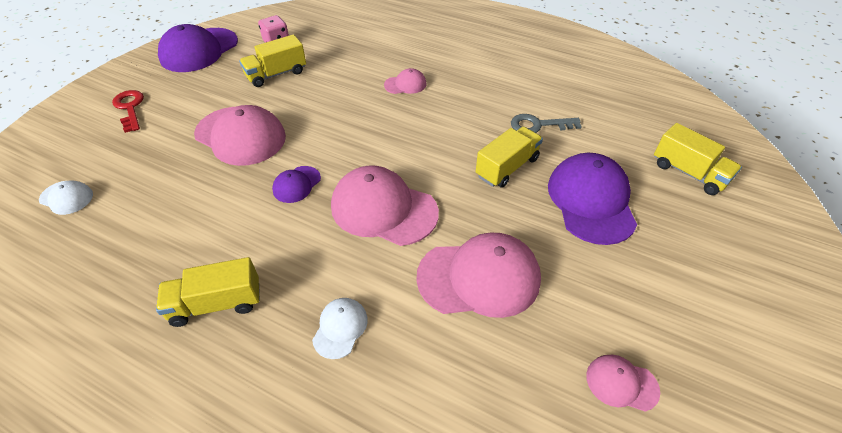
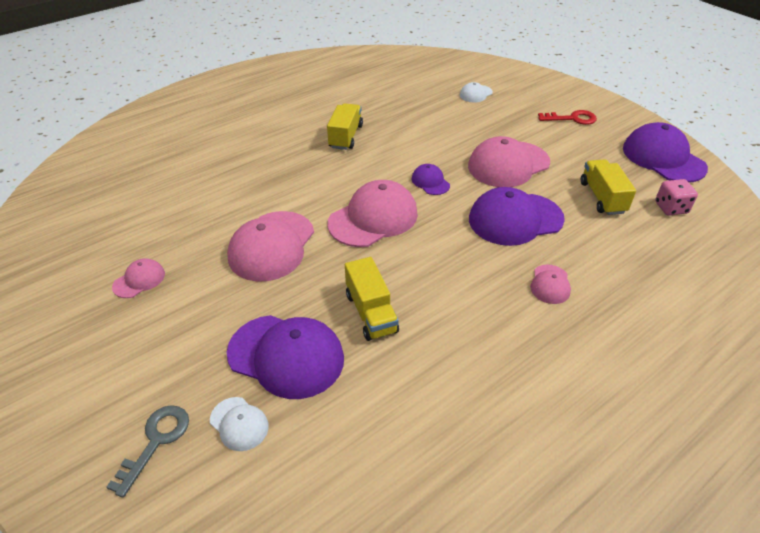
camera: 115 degrees right, 5 degrees down
(333, 115) = (515, 219): none -> purple cap
(340, 328) = (289, 176): white cap -> white cap (239, 424)
(538, 125) = (420, 372): grey key -> grey key (156, 441)
(688, 172) = (254, 481): yellow truck -> none

